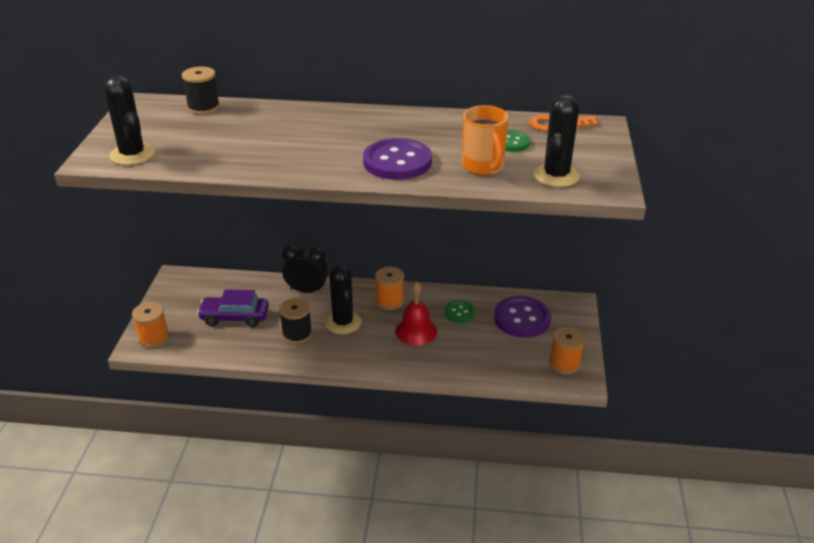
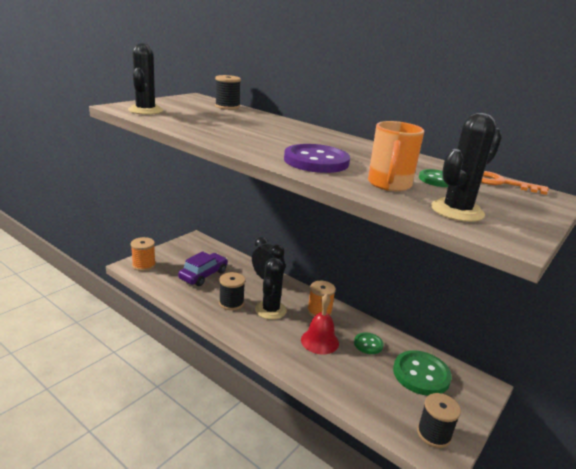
camera: 30 degrees right, 10 degrees down
(235, 317) = (203, 275): purple car -> purple car turned 90 degrees clockwise
(522, 319) = (421, 374): purple button -> green button
(564, 363) = (434, 434): orange spool -> black spool

